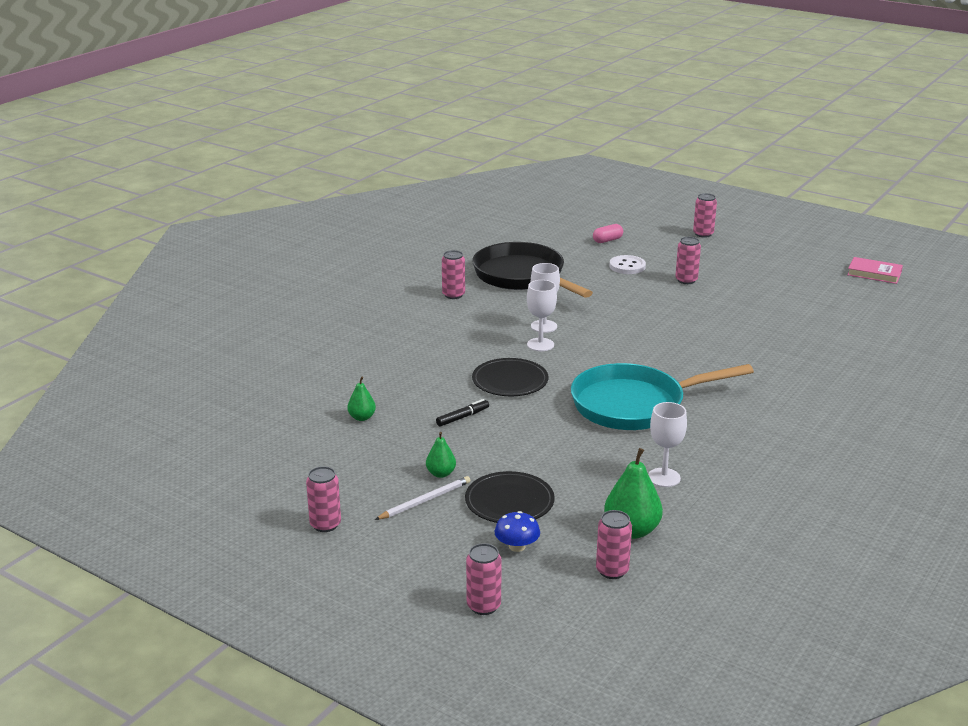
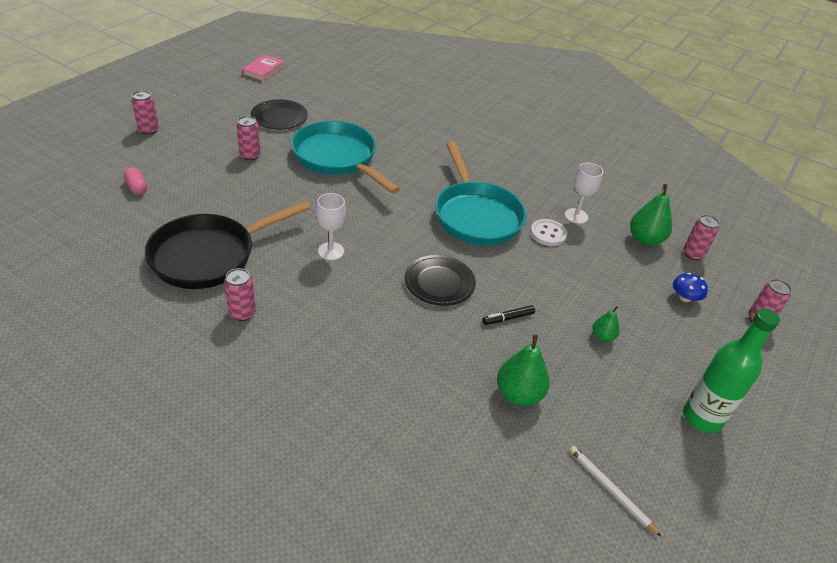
camera: 95 degrees left, 15 degrees up
(325, 524) = (702, 418): pink can -> green bottle
(362, 417) = (518, 394): green pear -> green pear, size x1.78
(425, 500) = (644, 348): white pencil -> white pencil (610, 490)
(462, 417) = (508, 318): black marker -> black marker turned 75 degrees counterclockwise
(509, 501) = (630, 297): black plate -> black plate (279, 117)
(540, 344) = (369, 257): white goblet -> none
(627, 266) = (207, 184): white button -> white button (548, 234)
(708, 323) = (338, 158): none -> turquoise pan

